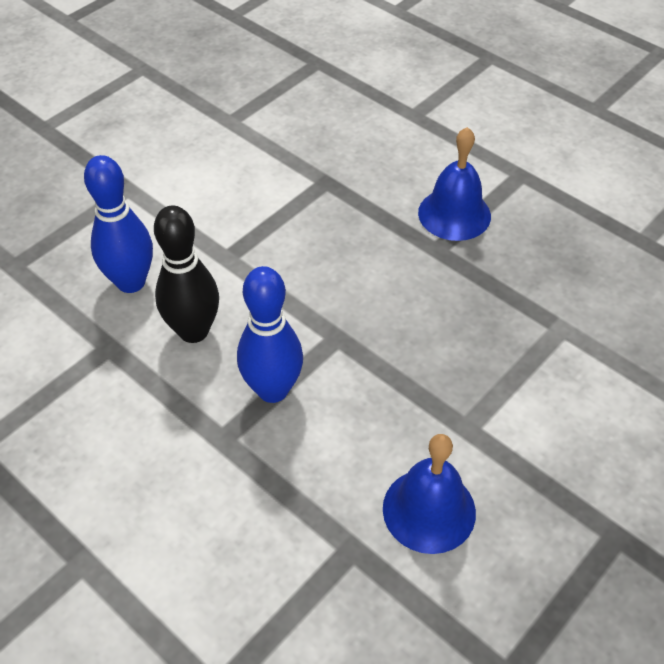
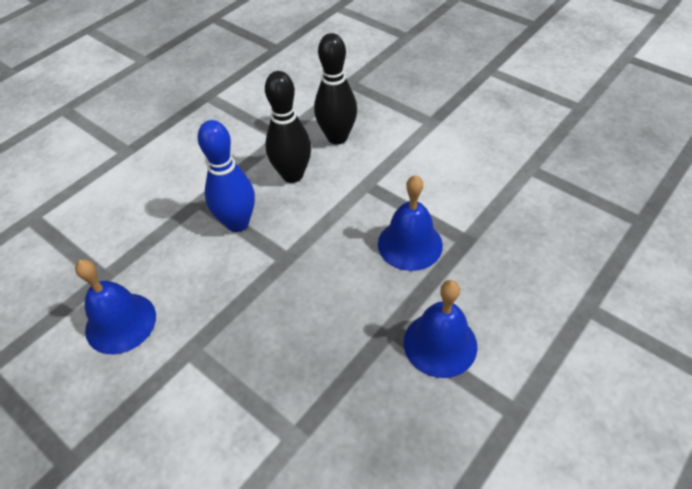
camera: 90 degrees right, 0 degrees up
(131, 282) = (337, 137): blue bowling pin -> black bowling pin
(327, 225) = (410, 244): none -> blue bell

